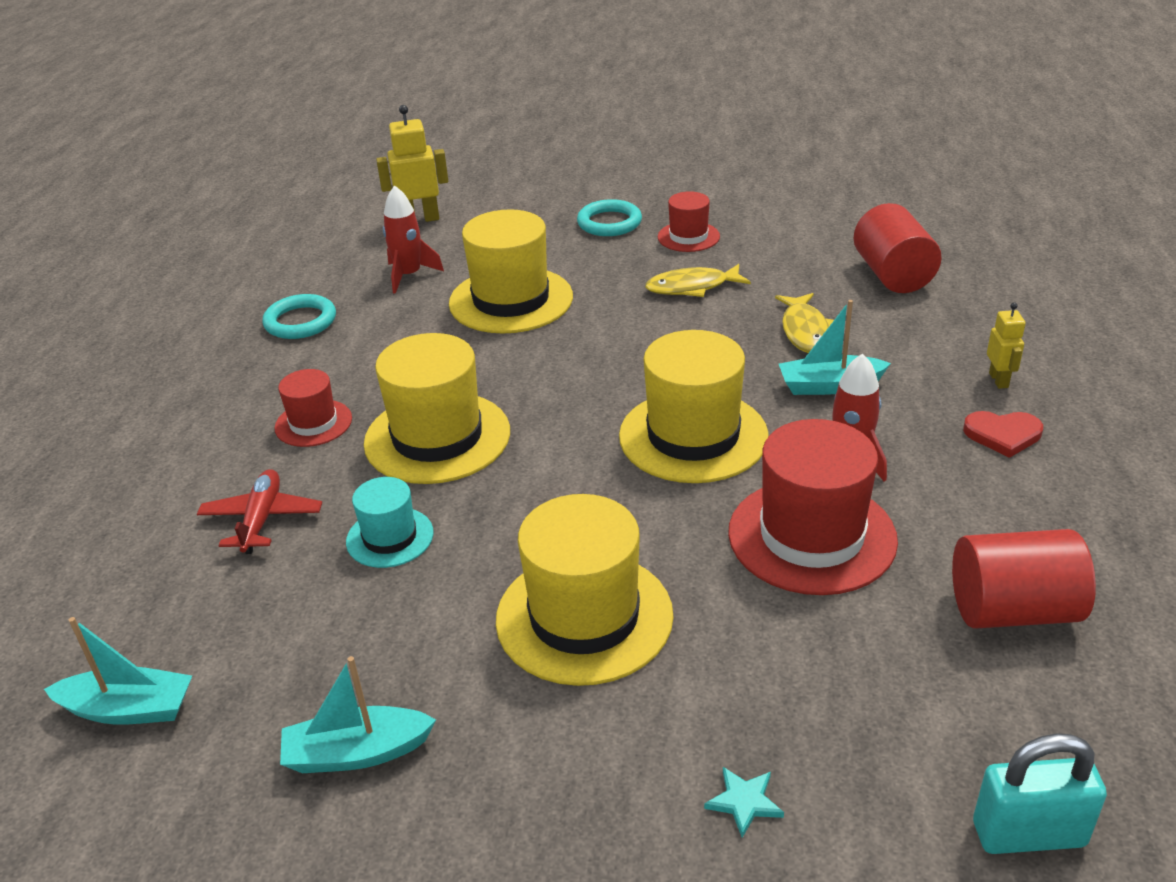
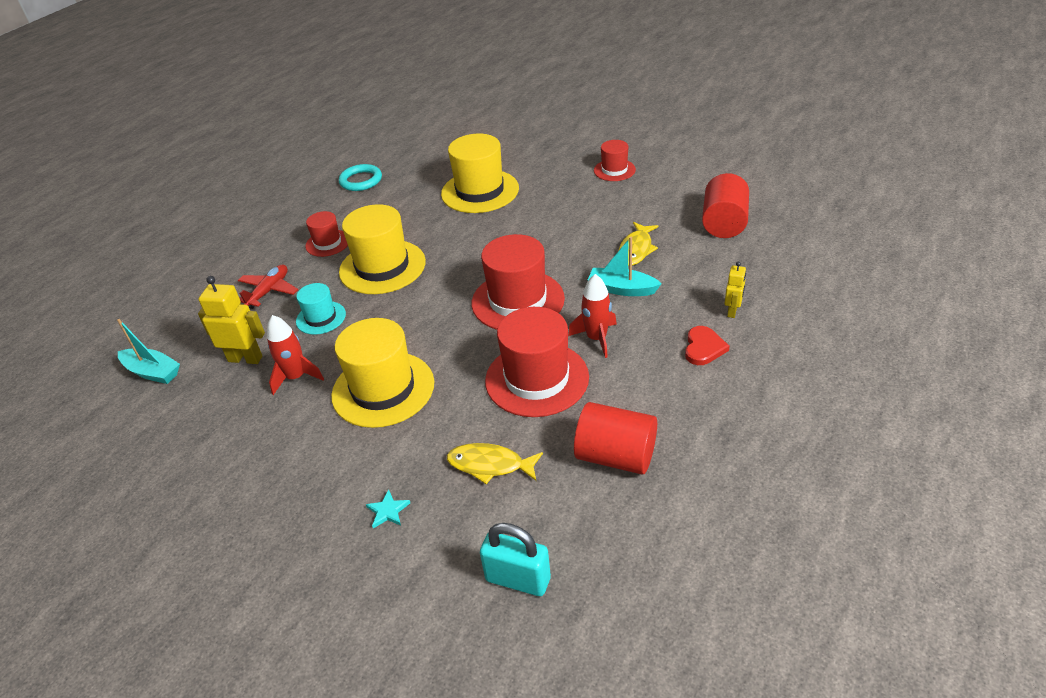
camera: 25 degrees right, 5 degrees up
(357, 753) = (232, 425): turquoise boat -> none
(409, 275) = (436, 163): red rocket -> red rocket (296, 377)
(420, 219) = (467, 128): yellow robot -> yellow robot (245, 358)
(609, 223) = (573, 151): turquoise ring -> none
(692, 287) = (590, 205): yellow fish -> yellow fish (490, 465)
(693, 436) = (518, 301): yellow hat -> red hat
(1003, 435) = (703, 348): red heart -> red heart turned 105 degrees counterclockwise

